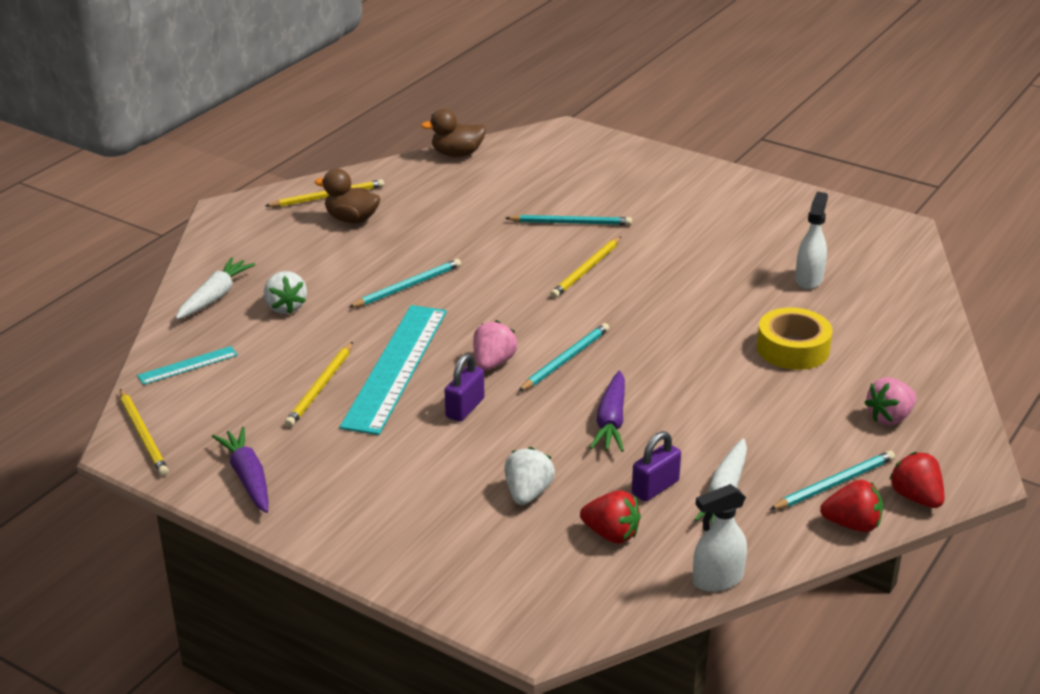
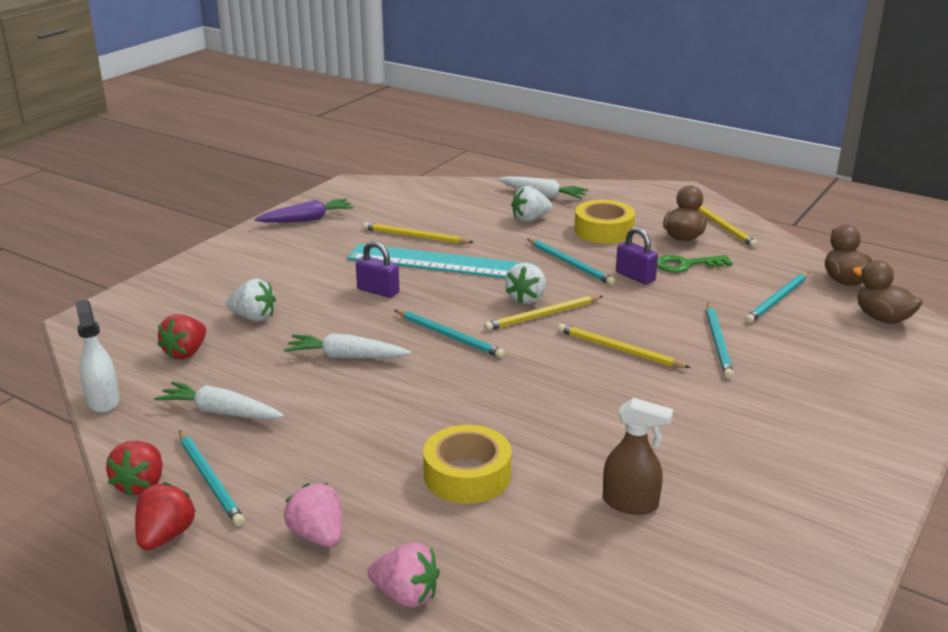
camera: 90 degrees right, 5 degrees down
(143, 435) = (364, 187): yellow pencil -> yellow pencil (542, 315)
(188, 365) = (447, 193): turquoise ruler -> none
(327, 263) = (603, 230): none -> yellow tape
(417, 223) = (686, 265): none -> green key
(486, 314) = (526, 299): none -> white strawberry
(492, 188) = (777, 300): none -> turquoise pencil
(493, 363) = (445, 302): pink strawberry -> pink strawberry (406, 595)
(526, 149) = (882, 318): none -> brown duck
(611, 421) = (346, 357): purple carrot -> white carrot
(655, 488) = (240, 376): purple padlock -> purple padlock (635, 277)
(809, 279) = (630, 503): white spray bottle -> brown spray bottle
(916, 498) = (165, 536): red strawberry -> red strawberry turned 45 degrees counterclockwise

